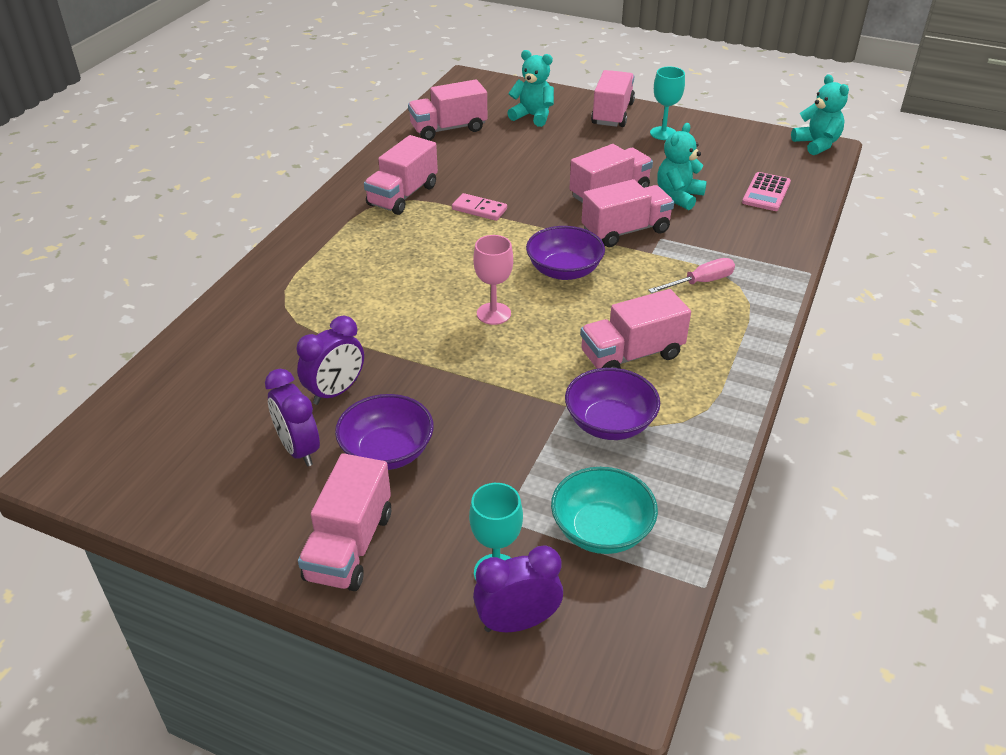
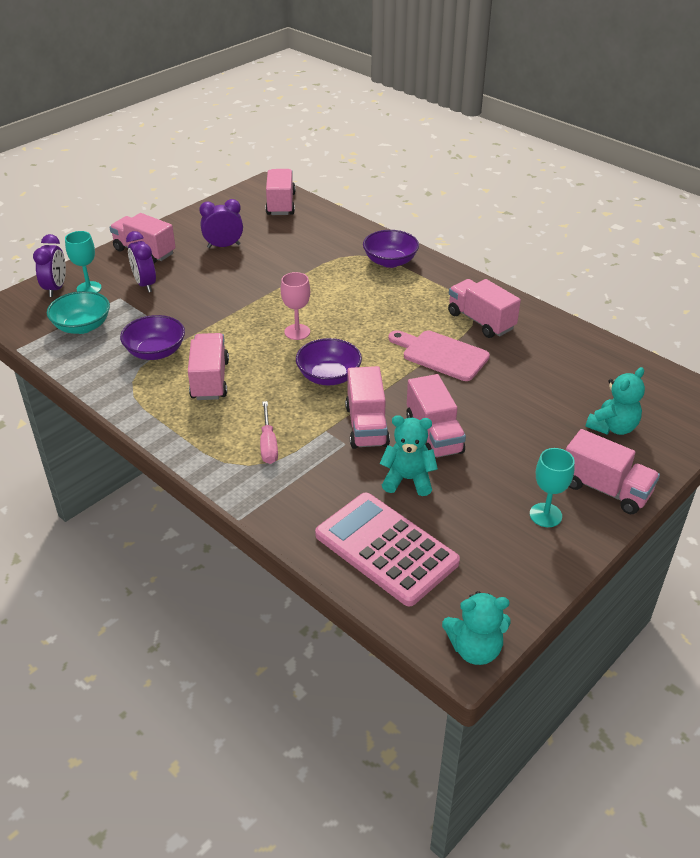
camera: 110 degrees right, 0 degrees up
(335, 392) = (262, 262): purple clock -> purple clock (145, 284)
(387, 451) = (199, 271): purple bowl -> purple bowl (390, 261)
(448, 129) = (597, 367): pink truck -> pink truck (281, 204)
(479, 209) = (441, 355): pink domino -> pink cutting board
(678, 196) = (408, 479): turquoise teddy bear -> turquoise teddy bear turned 45 degrees counterclockwise
(766, 192) = (386, 549): pink calculator -> pink calculator, size x1.90

